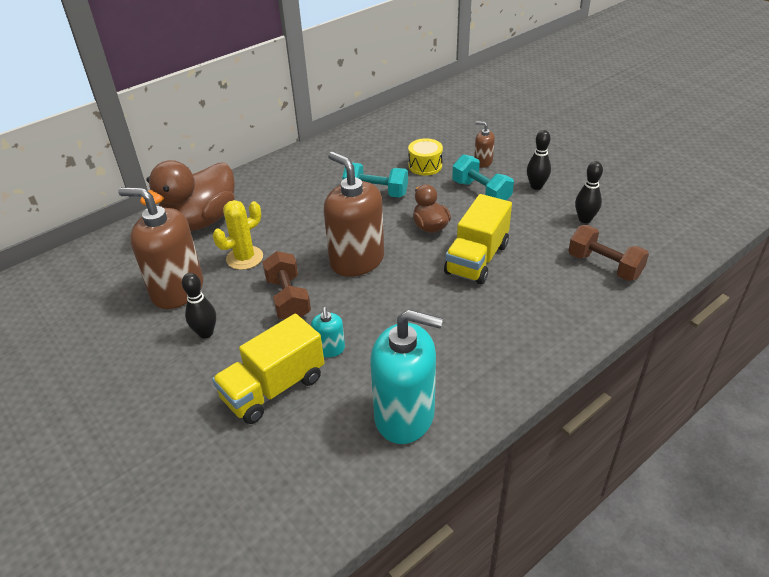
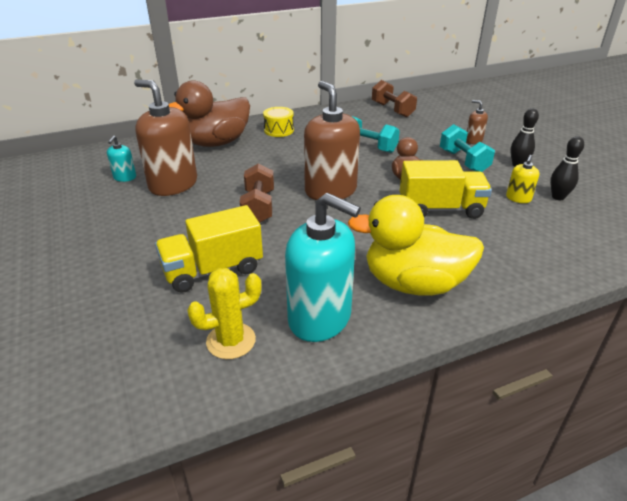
camera: 15 degrees right, 5 degrees down
(206, 333) = (179, 218): black bowling pin -> none
(244, 258) = (237, 172): yellow cactus -> yellow cactus (231, 341)
(329, 349) = (276, 250): turquoise soap dispenser -> turquoise soap dispenser (125, 177)
(425, 166) = (419, 135): yellow drum -> yellow drum (279, 130)
(477, 259) = (440, 209): yellow truck -> yellow truck turned 135 degrees counterclockwise
(479, 354) = (414, 283): none -> yellow duck
(548, 229) = (518, 198): none -> yellow soap dispenser
(604, 266) = (566, 237): brown dumbbell -> brown dumbbell (392, 110)

